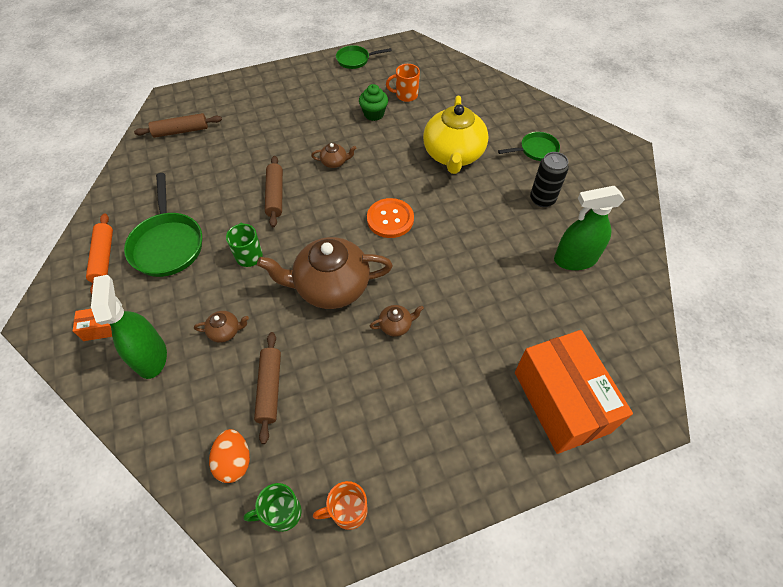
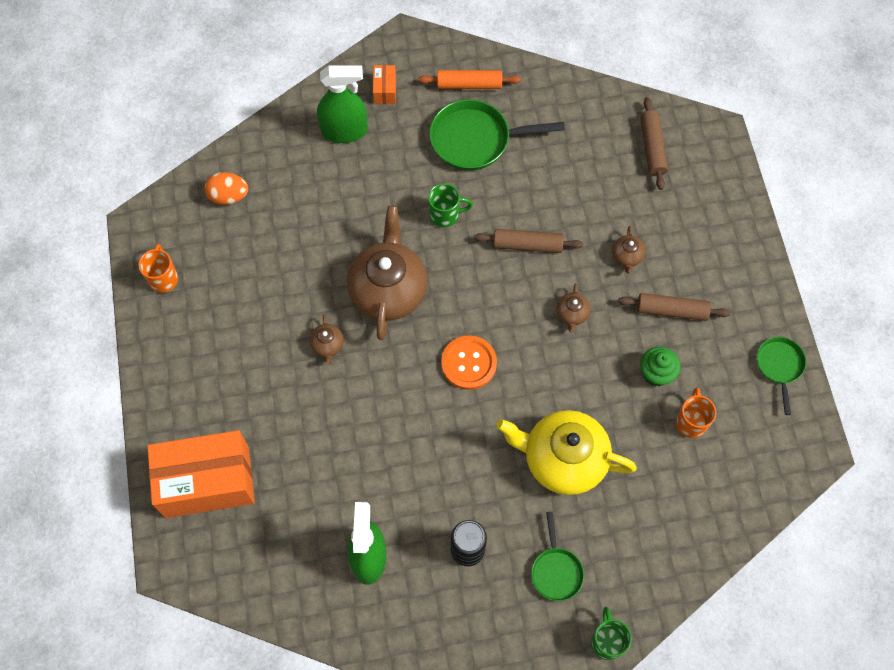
camera: 100 degrees right, 10 degrees up
(225, 331) = (357, 191): brown teapot -> brown teapot (627, 256)
(270, 389) = (287, 226): brown rolling pin -> brown rolling pin (671, 310)
(282, 513) = (176, 229): green mug -> green mug (607, 641)

